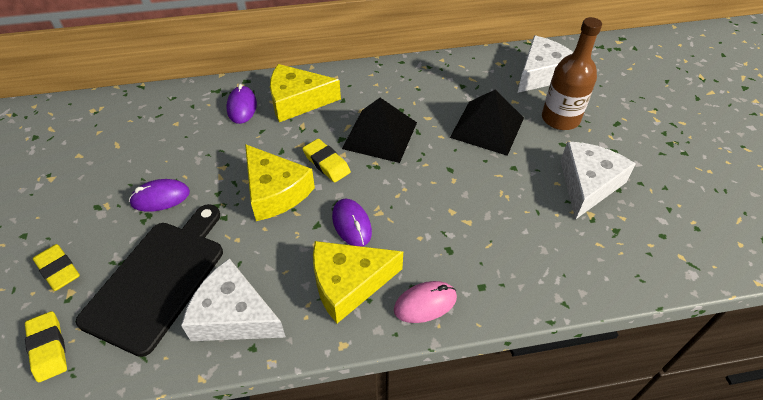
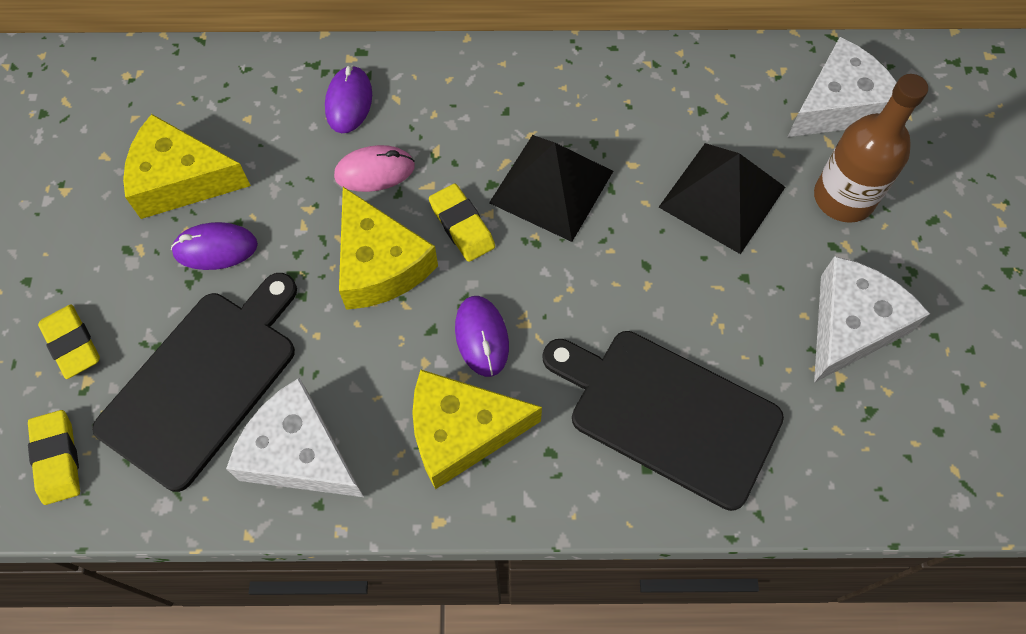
camera: 10 degrees right, 15 degrees up
(297, 101) = (435, 103): yellow cheese -> yellow cheese (181, 179)
(425, 303) = (562, 480): pink mouse -> pink mouse (375, 171)
(486, 251) = (667, 413): none -> black cutting board

